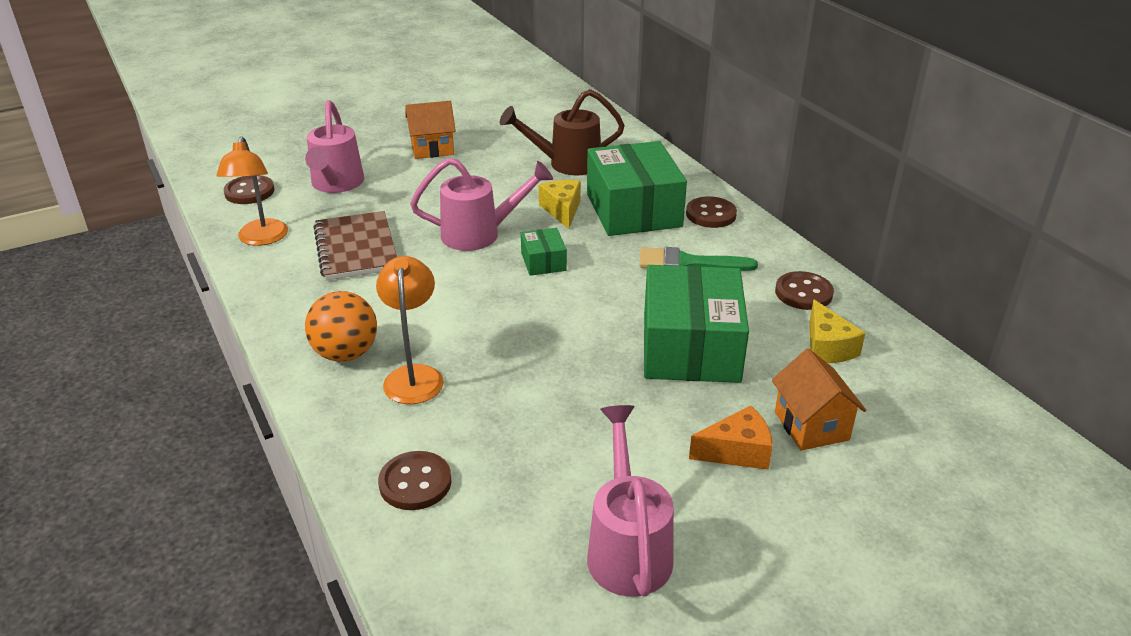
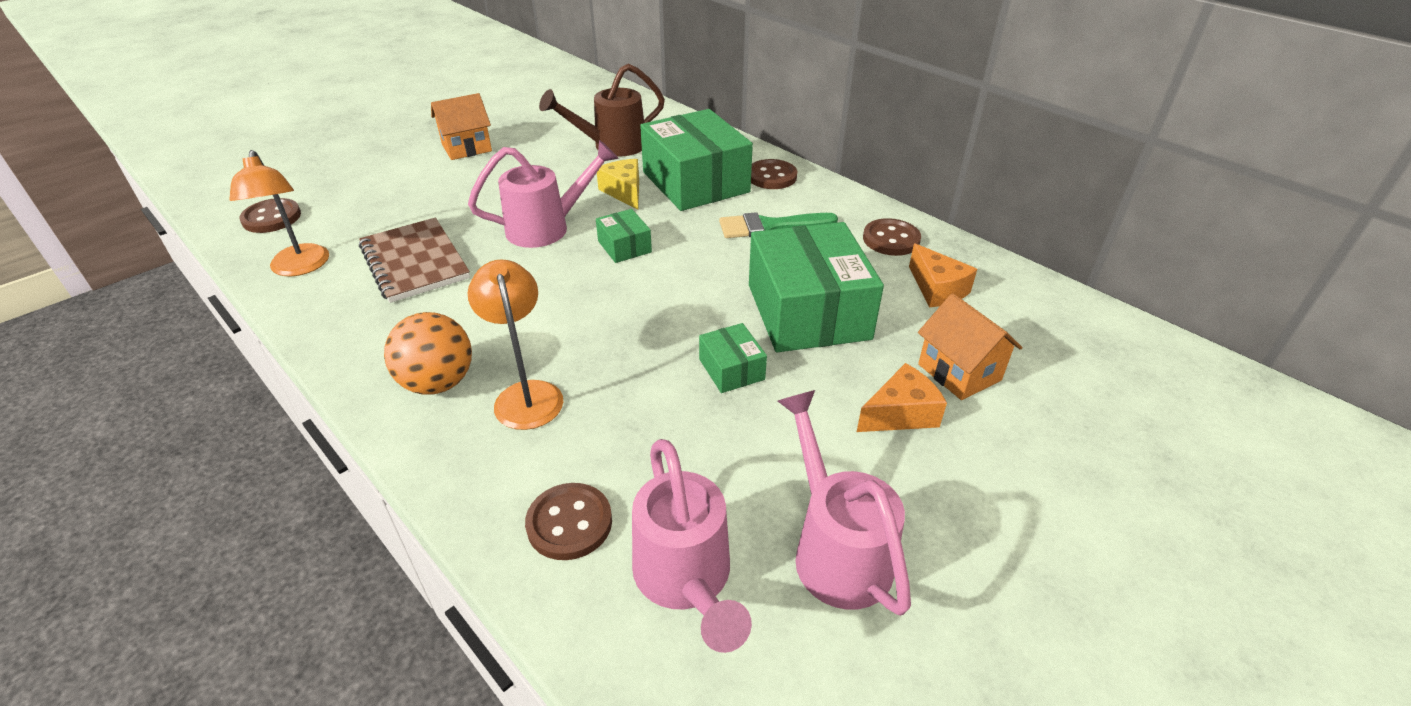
camera: 15 degrees left, 5 degrees up
(336, 184) = (371, 197): pink watering can -> pink watering can (686, 580)
(598, 386) = (731, 369): none -> green box
(827, 347) = (937, 289): yellow cheese -> orange cheese

